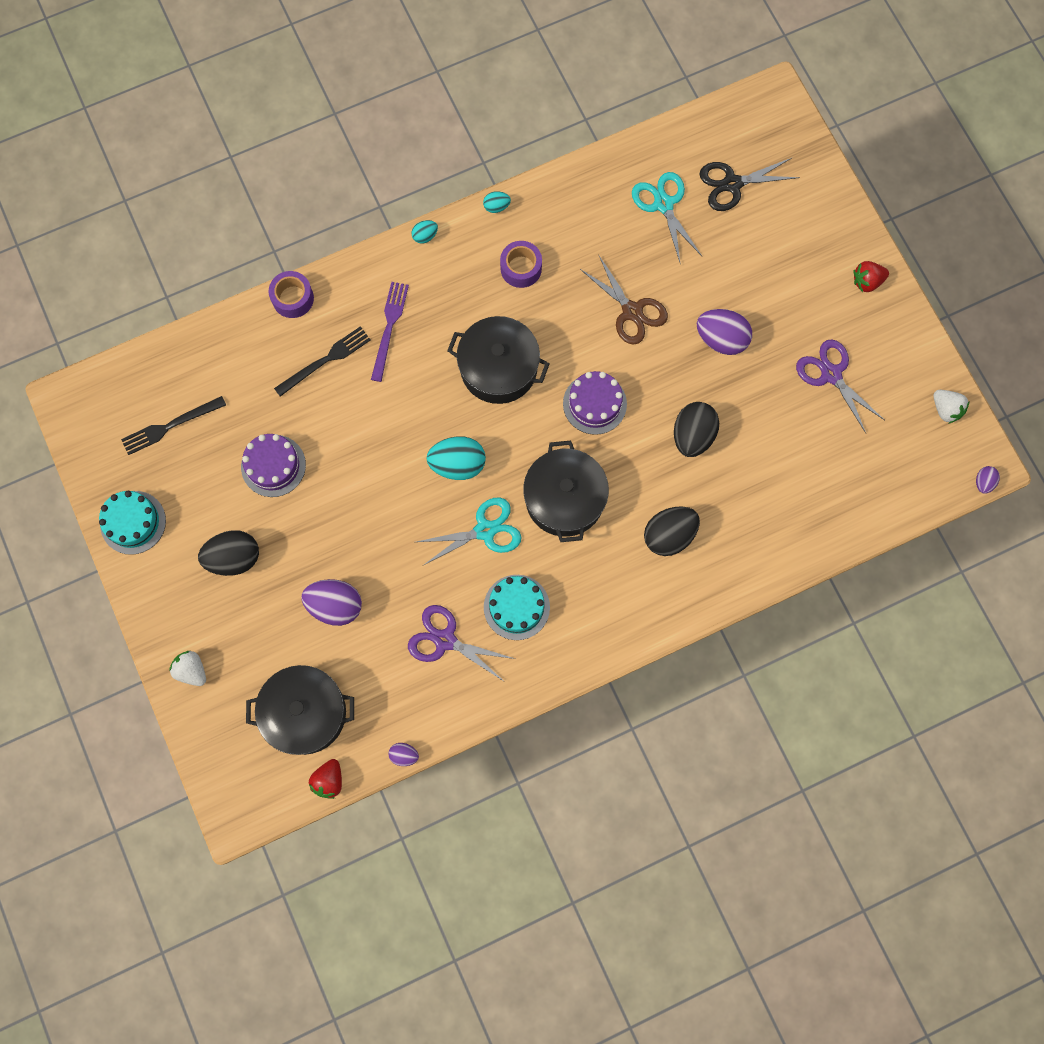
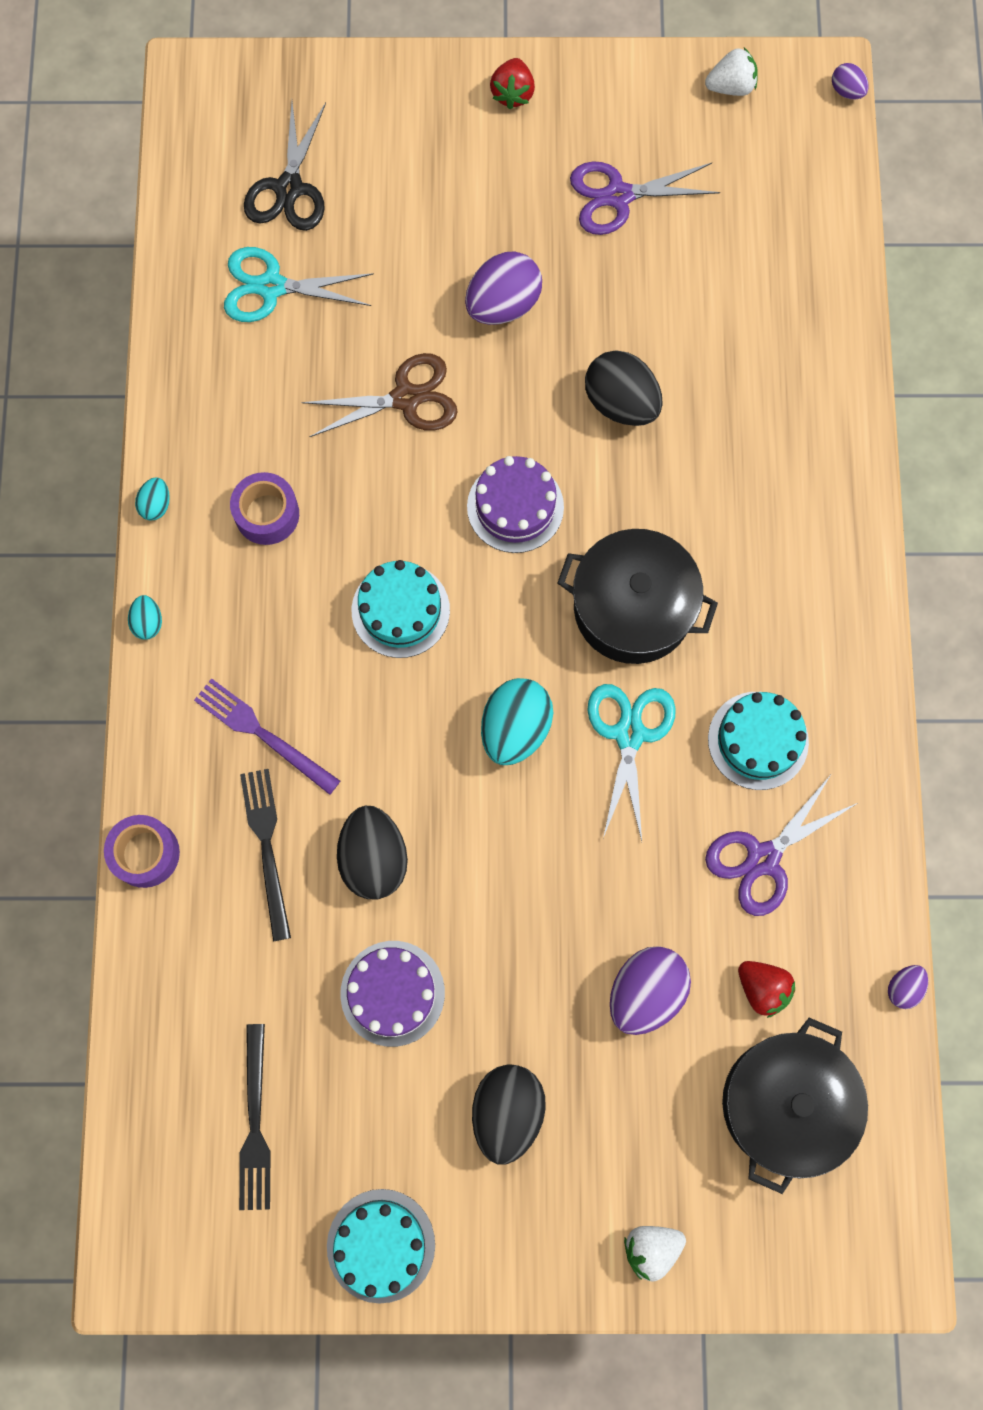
camera: 65 degrees left, 0 degrees up
(329, 780) = (897, 1111): red strawberry -> red strawberry (762, 988)
(498, 368) = (400, 610): black pot -> turquoise cake
(669, 535) = (746, 496): black egg -> black egg (374, 858)

